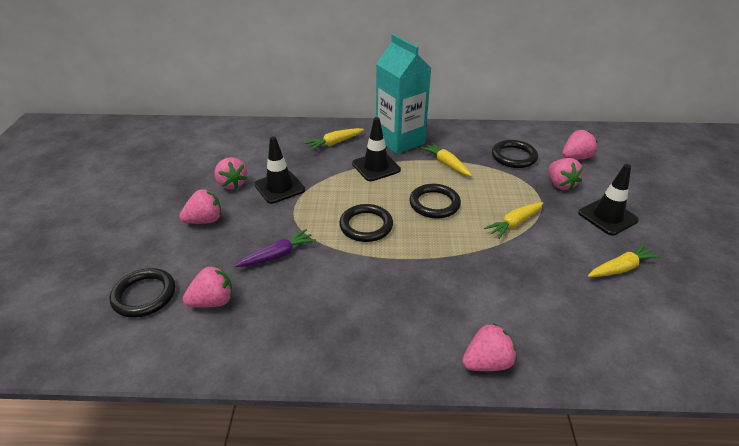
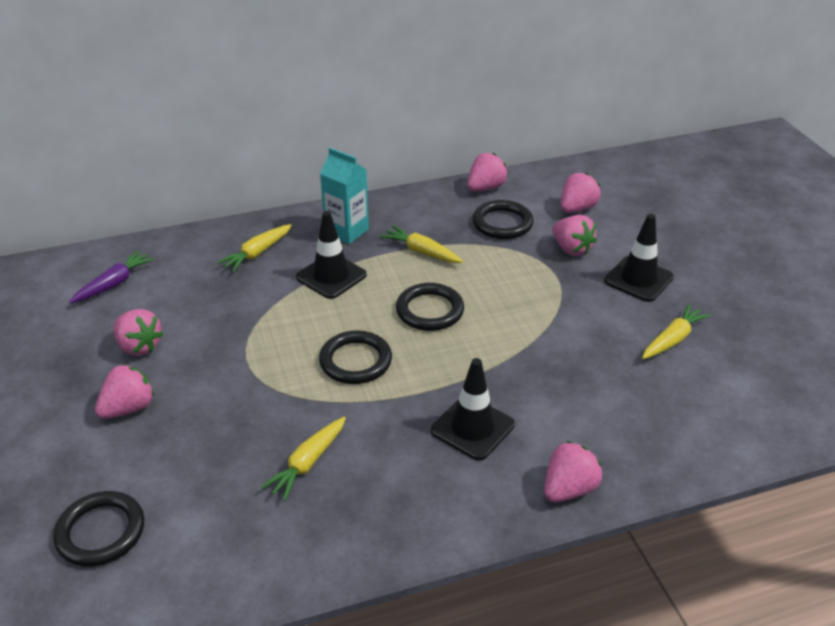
camera: 20 degrees left, 0 degrees up
(213, 301) = (202, 513): pink strawberry -> pink strawberry (485, 188)
(277, 255) = (257, 430): purple carrot -> purple carrot (114, 284)
(279, 187) = (211, 336): black traffic cone -> black traffic cone (472, 428)
(400, 141) = (347, 231): turquoise carton -> turquoise carton, size x0.63
(514, 223) = (536, 313): yellow carrot -> yellow carrot (308, 463)

